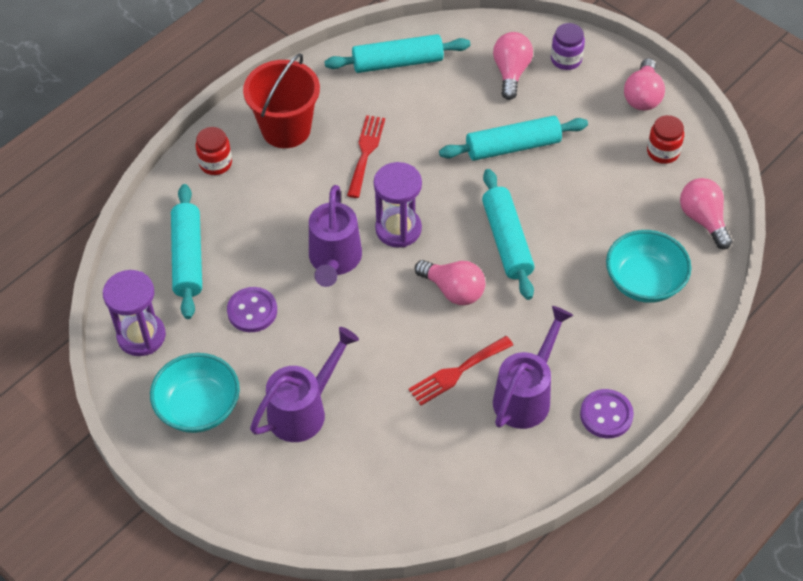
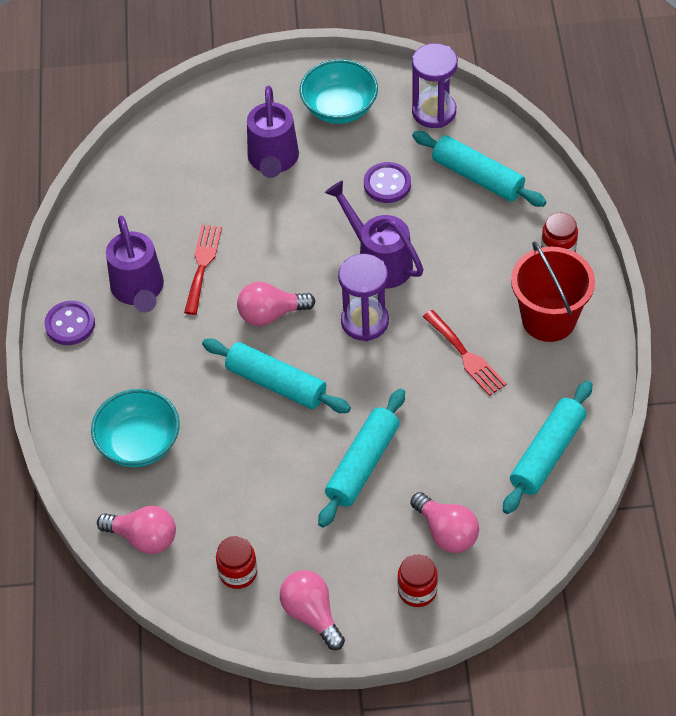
camera: 135 degrees right, 0 degrees up
(566, 59) = (417, 590): purple jar -> red jar

